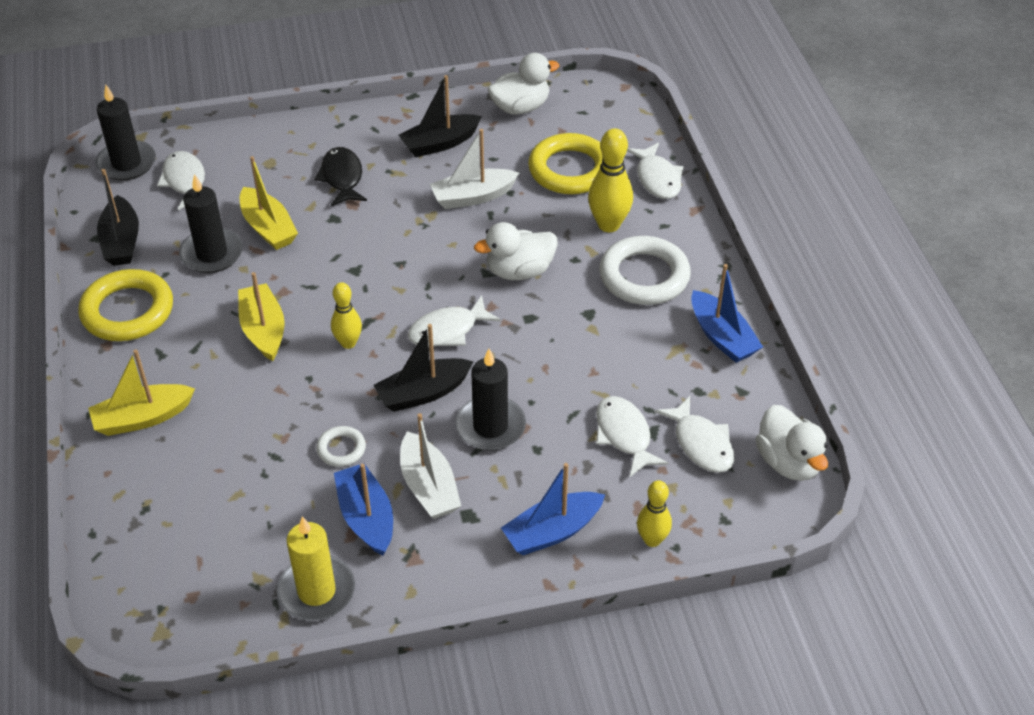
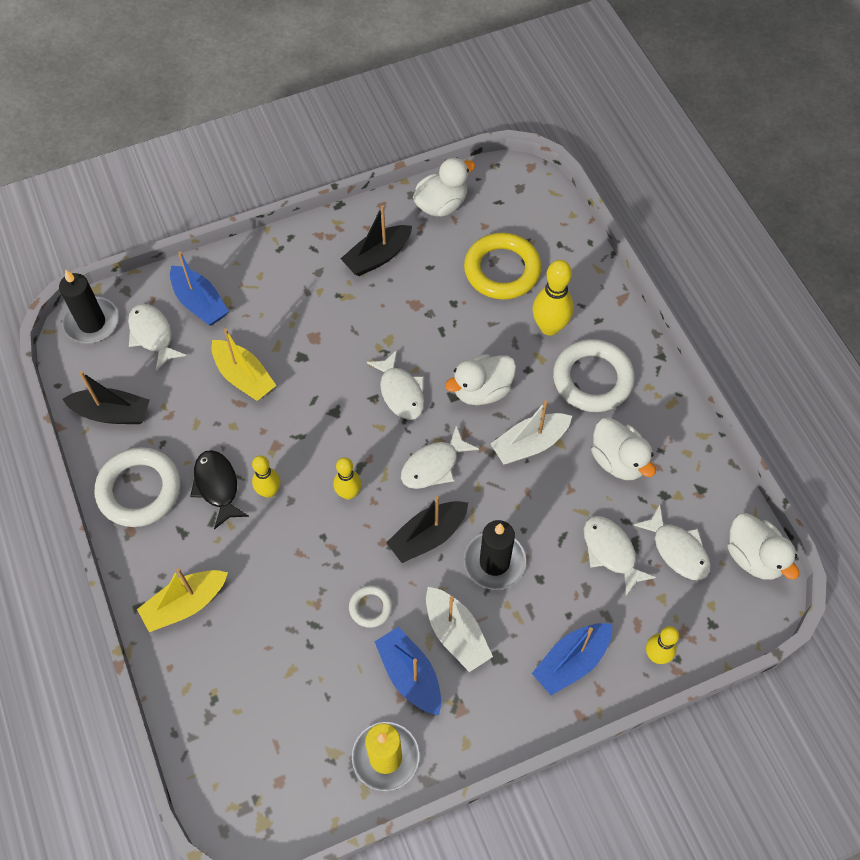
camera: 10 degrees left, 15 degrees up
(121, 242) = (112, 413): black boat -> black boat turned 60 degrees counterclockwise
(127, 311) = (139, 490): yellow ring -> white ring
(212, 254) = (199, 414): black candle -> none
(263, 330) = (269, 491): yellow boat -> yellow bowling pin
(342, 178) = (297, 309): black fish -> black fish (217, 486)
(473, 197) = (421, 313): white boat -> white boat (529, 444)
(654, 352) = (618, 460): none -> white duck
(657, 178) = (581, 268): white fish -> white fish (400, 392)
(722, 337) = (673, 434): blue boat -> blue boat (200, 303)

